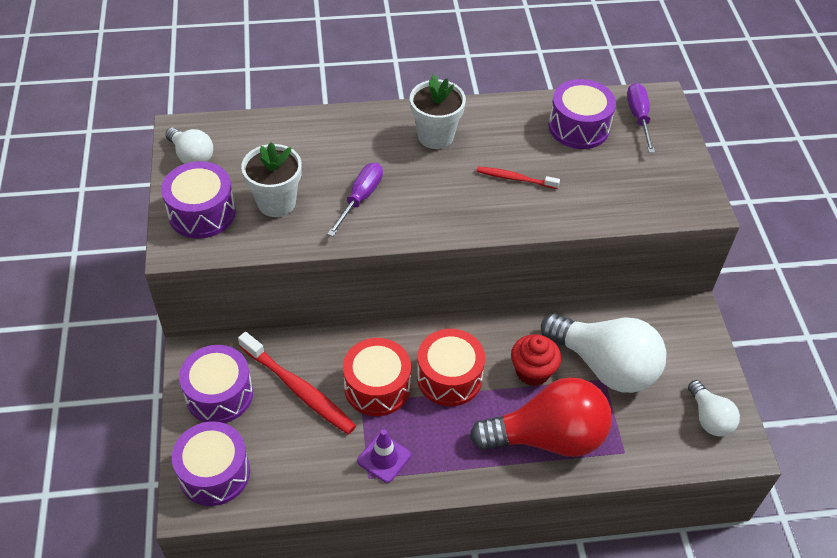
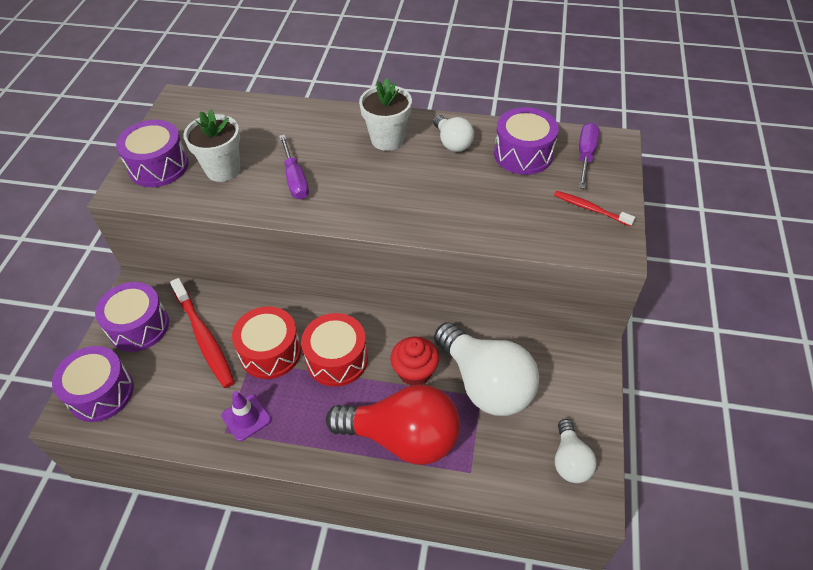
camera: 20 degrees right, 0 degrees up
(192, 156) = (176, 120): white light bulb -> white light bulb (452, 142)
(360, 198) = (295, 179): purple screwdriver -> purple screwdriver turned 120 degrees clockwise
(515, 179) = (442, 188): red toothbrush -> red toothbrush (590, 209)

